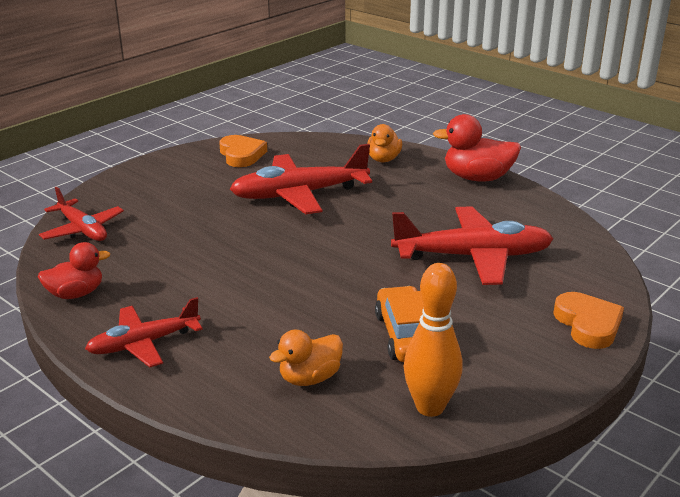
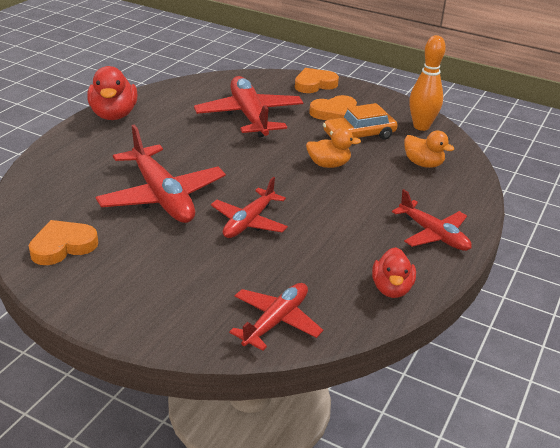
camera: 105 degrees left, 5 degrees up
(76, 294) = (391, 289): red duck -> red duck turned 135 degrees counterclockwise
(233, 232) = (249, 222): none -> red plane
(383, 159) = (74, 158): orange duck -> orange duck (328, 165)
(482, 326) = (334, 113): none -> orange heart

